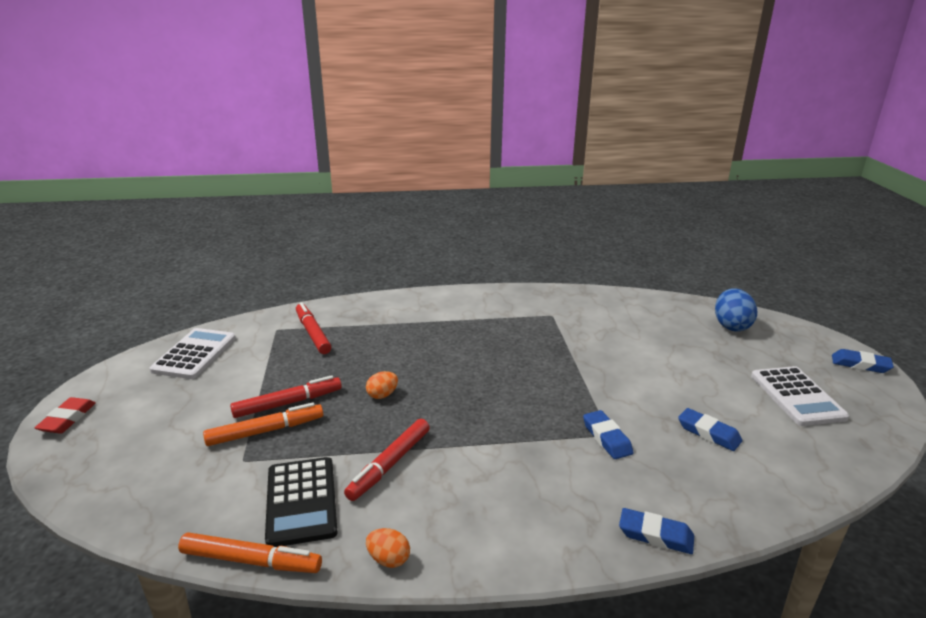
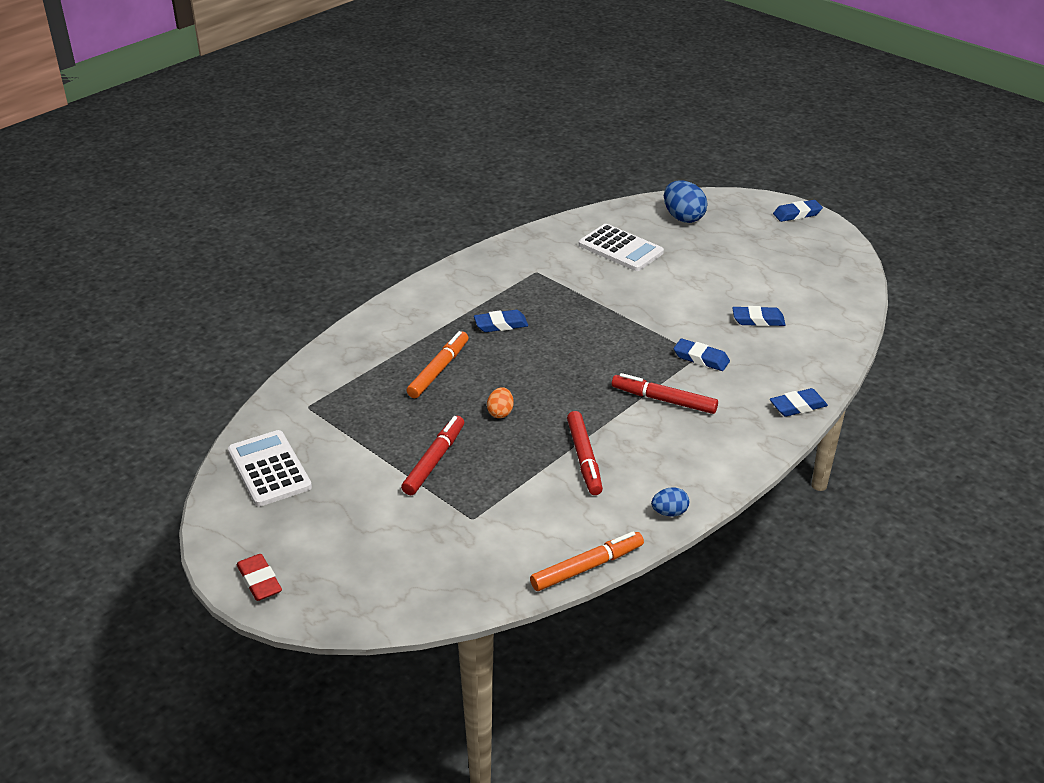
camera: 40 degrees left, 10 degrees up
(265, 431) = (453, 490): orange marker -> orange marker (438, 370)
(301, 501) = (561, 516): black calculator -> none
(313, 333) = (350, 392): red marker -> red marker (663, 400)
(388, 559) = (669, 512): orange egg -> blue egg
(474, 337) = (501, 325): none -> blue eraser
(797, 396) = (782, 262): white calculator -> white calculator (620, 249)

